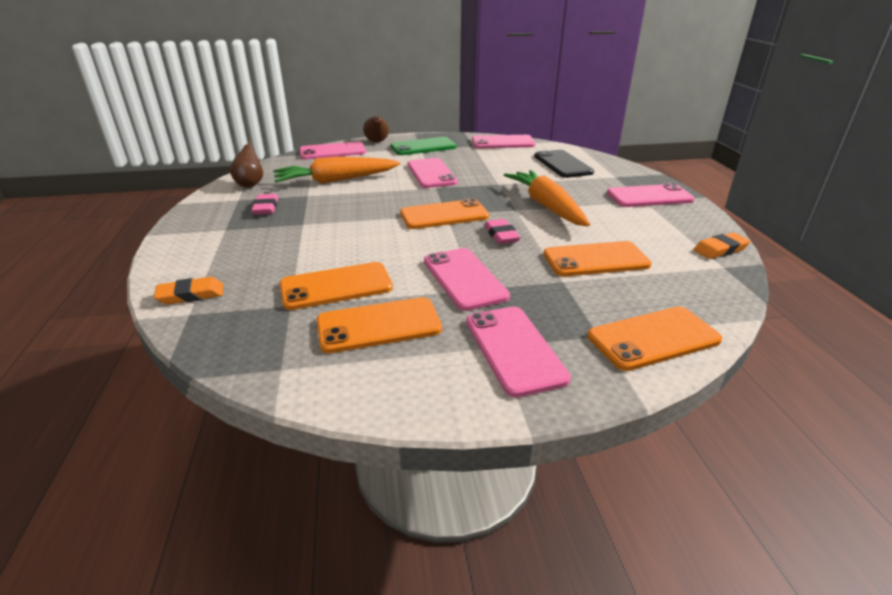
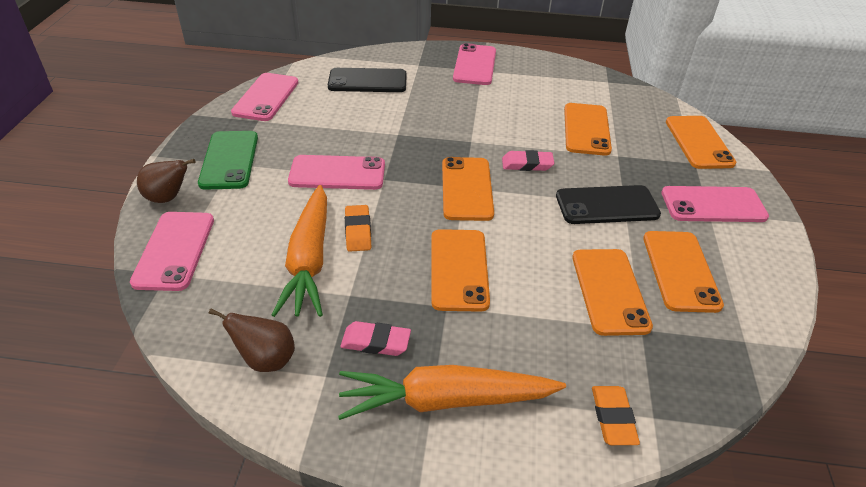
camera: 75 degrees left, 10 degrees up
(343, 223) = (458, 269): none -> orange phone
(464, 279) = (607, 205): pink phone -> black phone
(546, 206) = (472, 122): orange carrot -> orange carrot (446, 400)
(720, 249) = (582, 72): orange eraser -> orange eraser (358, 231)

